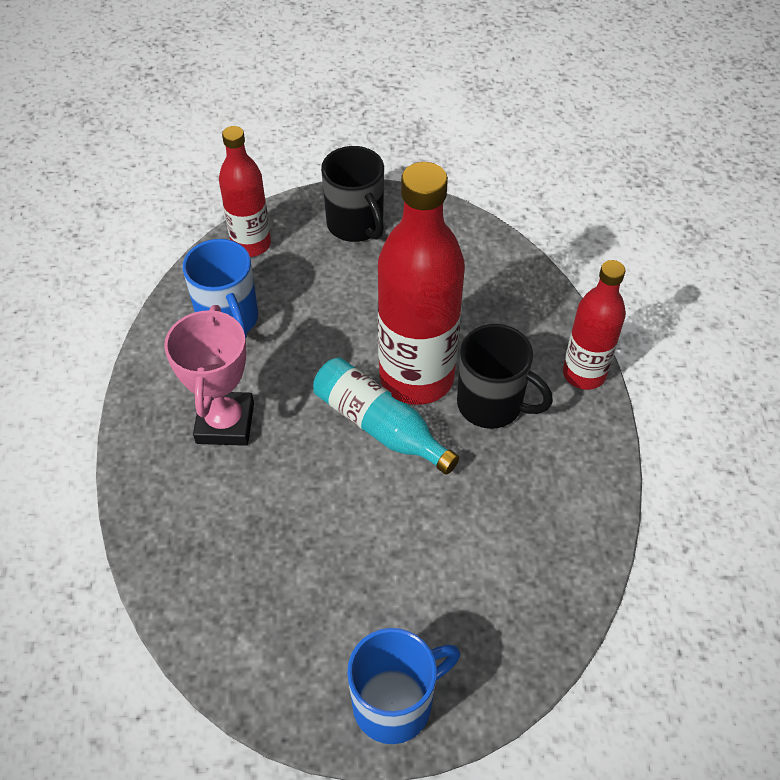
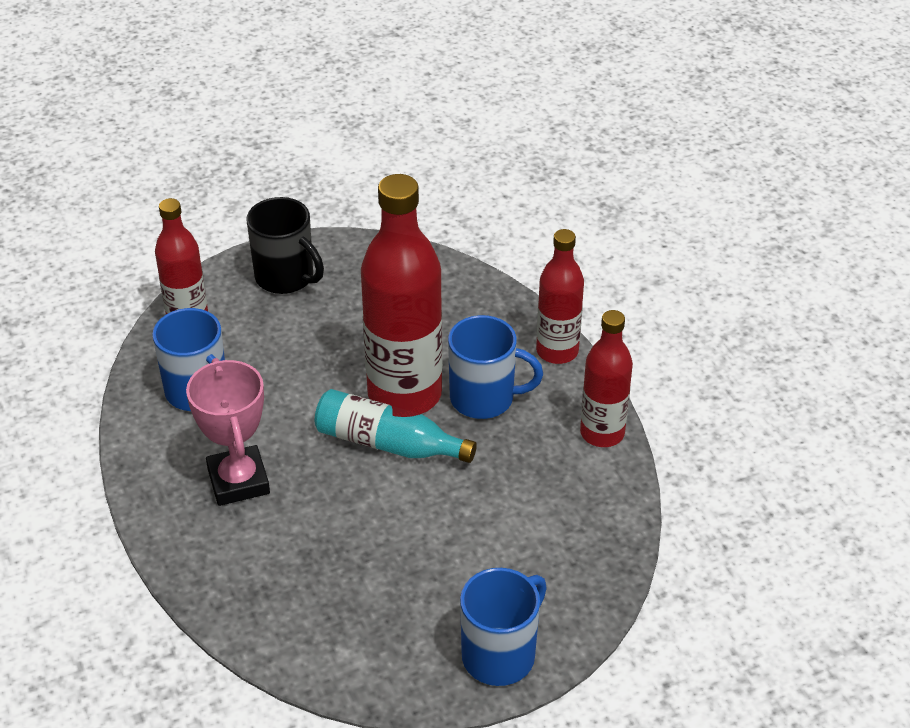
camera: 20 degrees left, 10 degrees down
(492, 404) = (484, 398): black mug -> blue mug
(596, 479) = (602, 433): none -> red bottle

